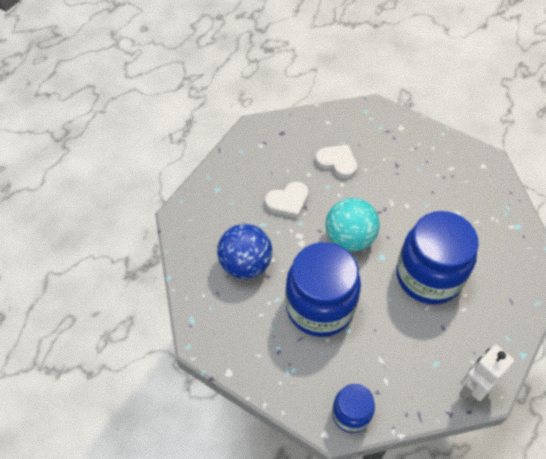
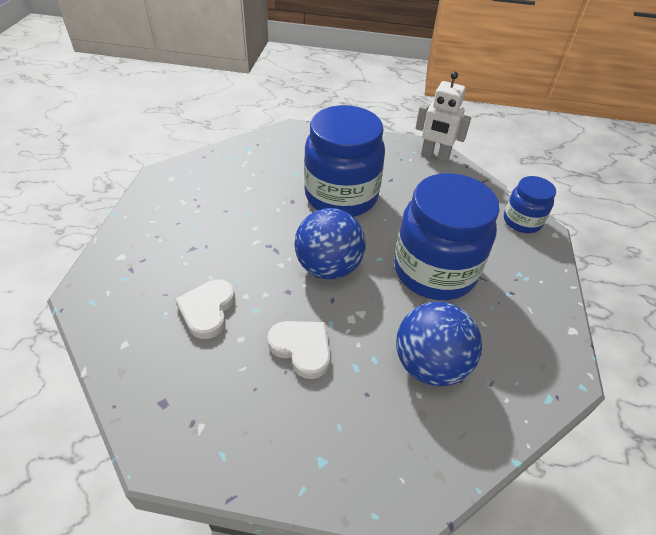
camera: 115 degrees left, 10 degrees down
(349, 238) = (328, 267): turquoise ball -> blue ball

